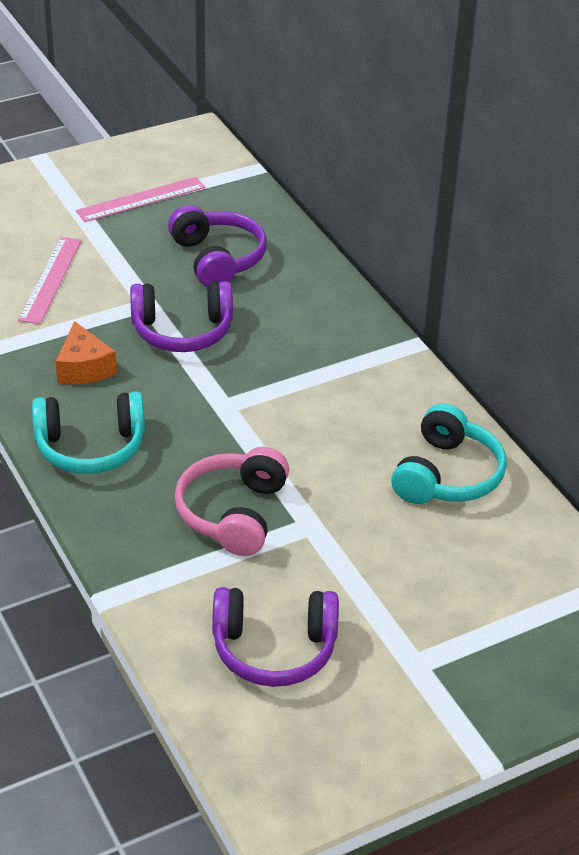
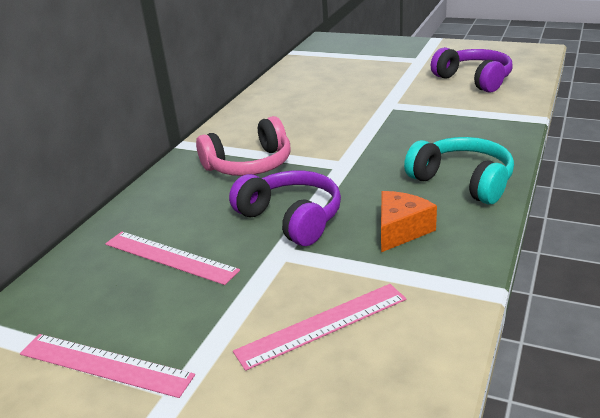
camera: 125 degrees left, 10 degrees down
(218, 259) = (169, 257): purple headphones -> pink ruler
(233, 513) = (420, 122): pink headphones -> pink headphones (249, 165)
(447, 475) = (291, 96): turquoise headphones -> none

